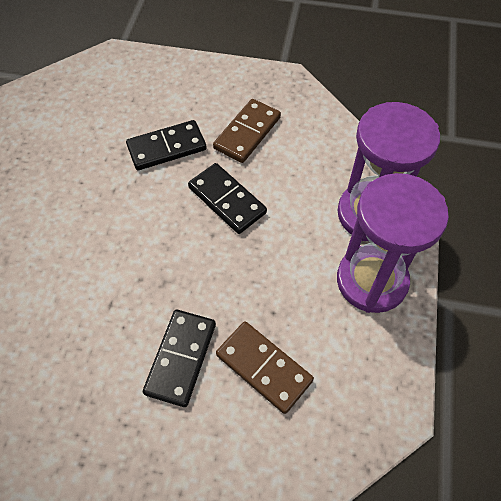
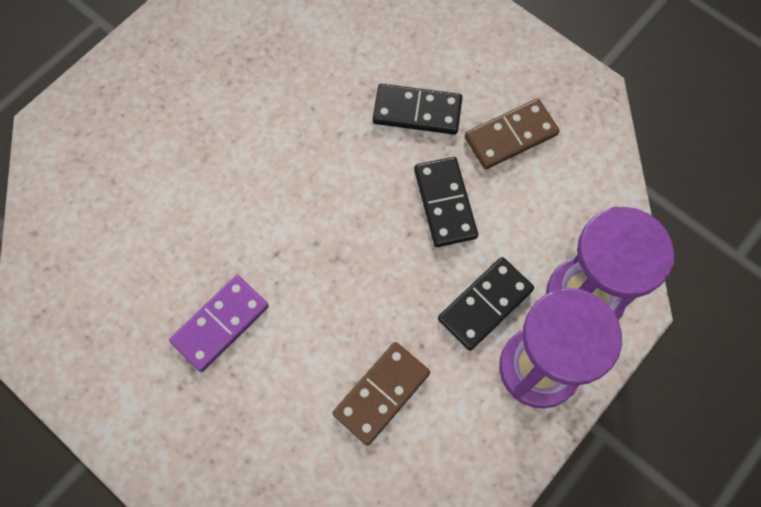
camera: 30 degrees right, 10 degrees up
(90, 387) = (220, 324): none -> purple domino
(180, 358) = (312, 342): black domino -> black domino (485, 304)
(264, 367) = (381, 394): brown domino -> brown domino turned 60 degrees clockwise

